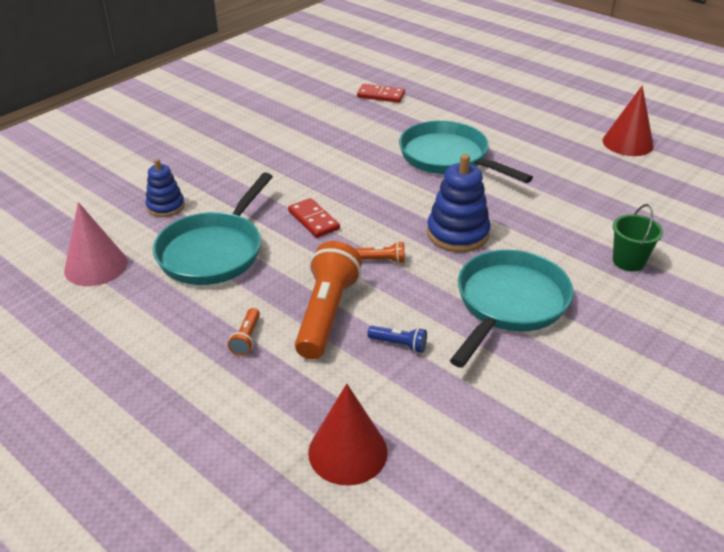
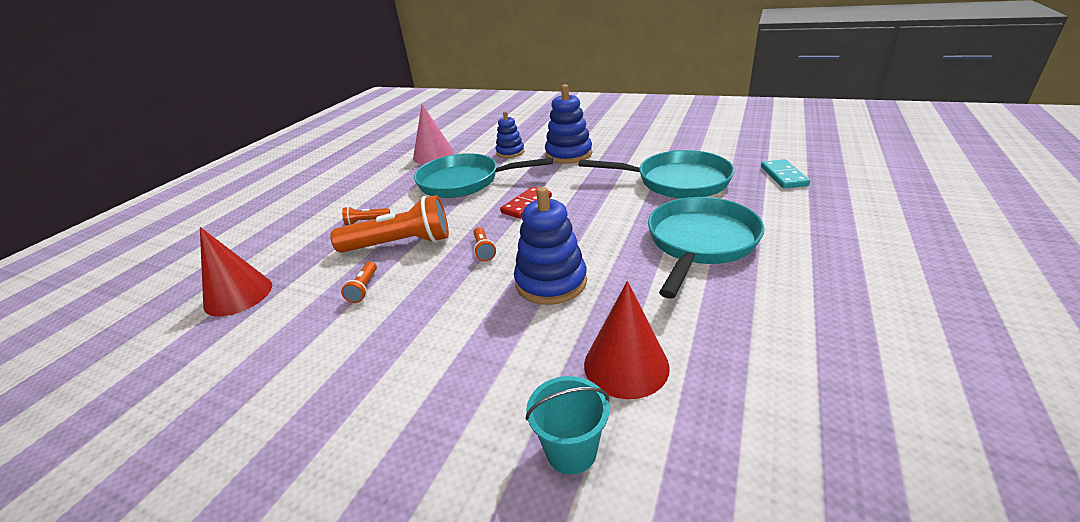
camera: 75 degrees right, 5 degrees down
(221, 172) = (568, 154): none -> blue stacking toy
(381, 95) = (783, 176): red domino -> turquoise domino
(399, 344) = (364, 288): blue flashlight -> orange flashlight
(509, 304) = (437, 344): turquoise pan -> turquoise pan (676, 181)
(627, 143) = (957, 405): red cone -> red cone (626, 365)
(628, 261) = (571, 451): green bucket -> turquoise bucket

